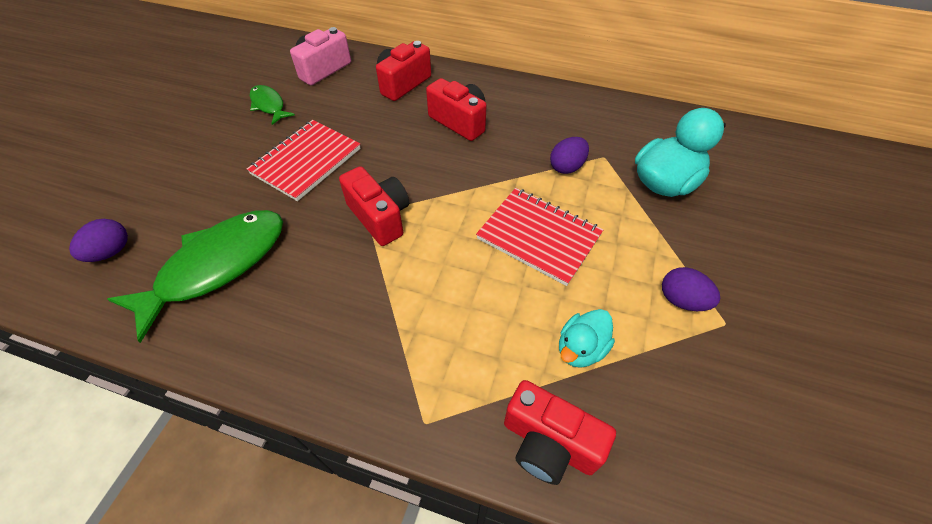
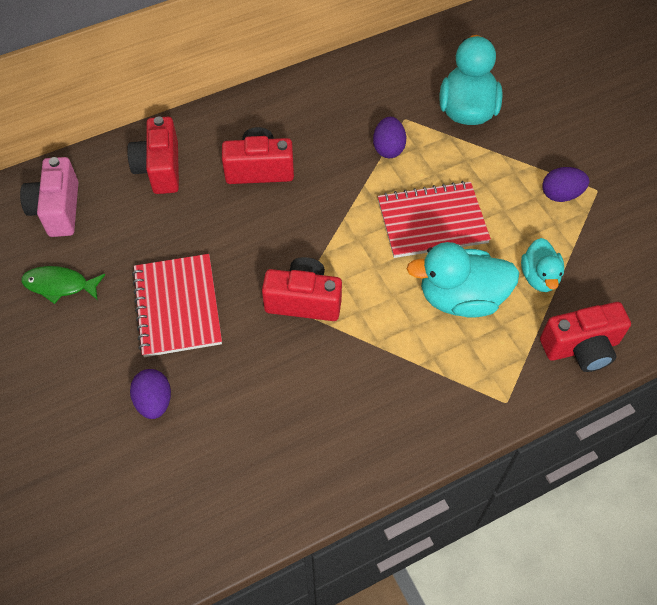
camera: 45 degrees left, 5 degrees up
(111, 252) = (124, 516): purple egg -> purple egg (154, 401)
(216, 266) = (232, 444): green fish -> none
(492, 308) = (461, 298): none -> turquoise duck

